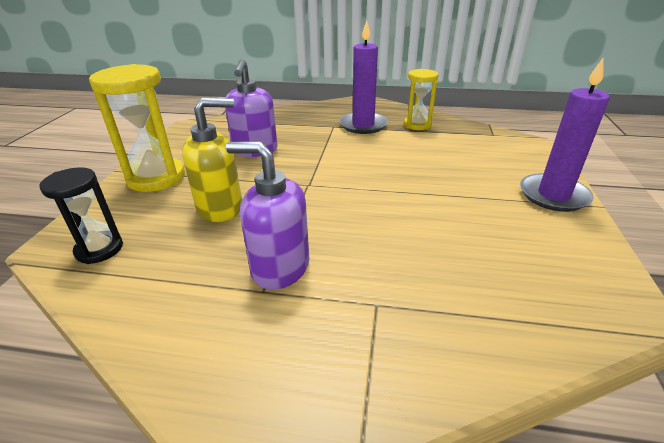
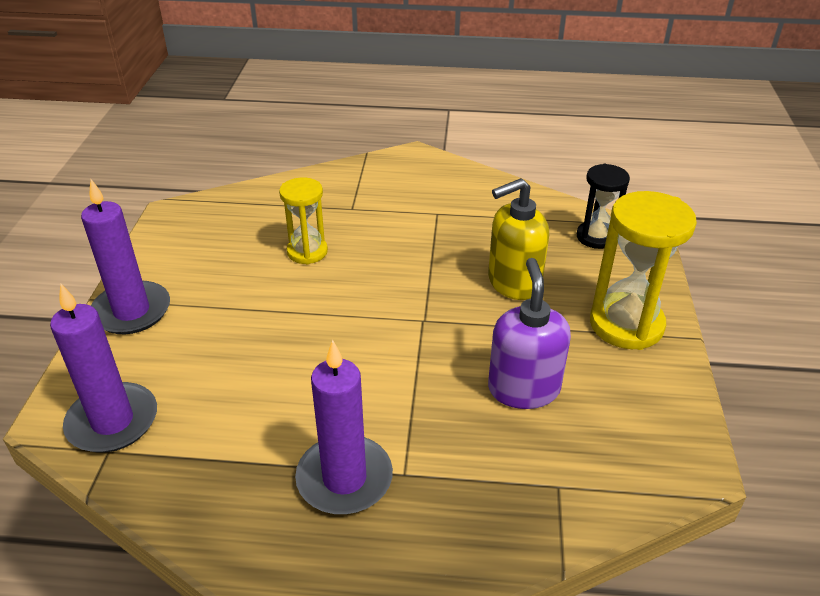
camera: 175 degrees right, 5 degrees up
(280, 267) = (429, 228): purple soap dispenser -> none
(417, 125) = (235, 483): yellow hourglass -> yellow hourglass (307, 252)
(502, 143) = (113, 421): none -> purple candle

